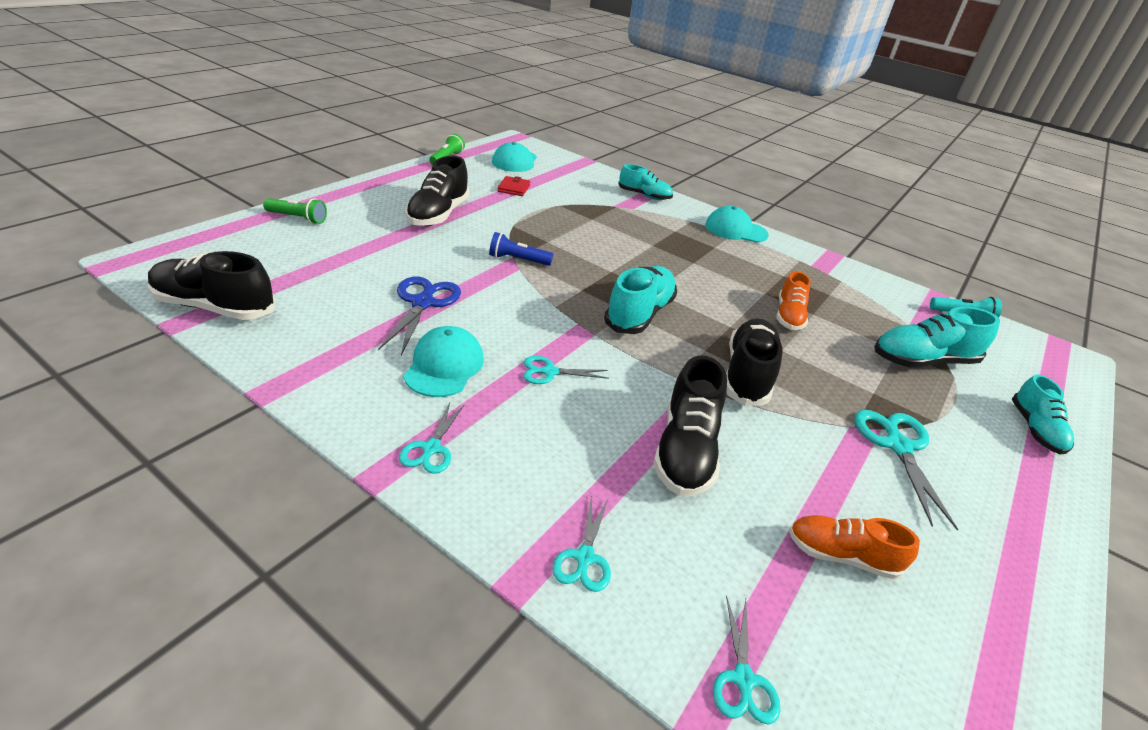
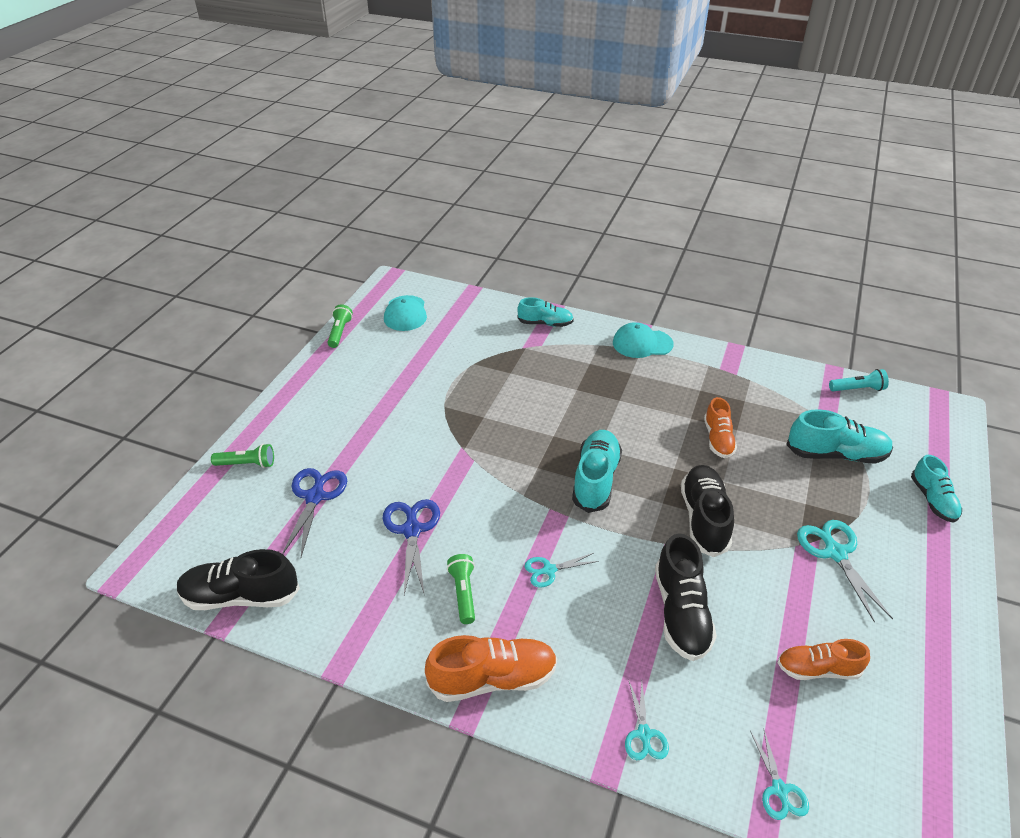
camera: 10 degrees left, 5 degrees up
(345, 255) = (315, 496): none -> blue scissors
(431, 449) = (493, 679): turquoise scissors -> orange shoe
(438, 214) = (370, 414): black shoe -> none
(444, 366) = (463, 593): turquoise cap -> green flashlight
(514, 188) = (422, 354): red wallet -> none
(518, 260) = (468, 449): blue flashlight -> none
(922, 361) = (836, 454): turquoise shoe -> turquoise shoe turned 150 degrees counterclockwise

